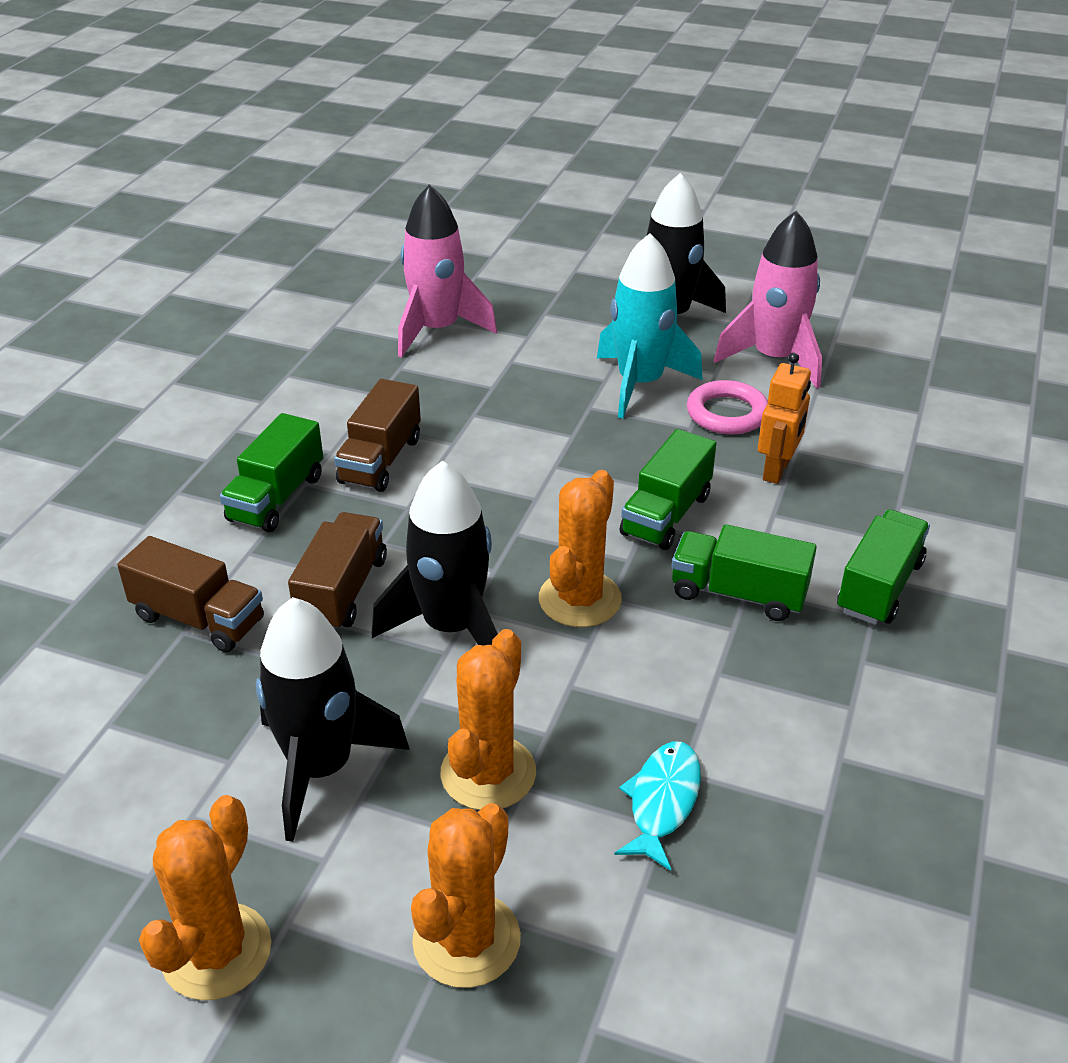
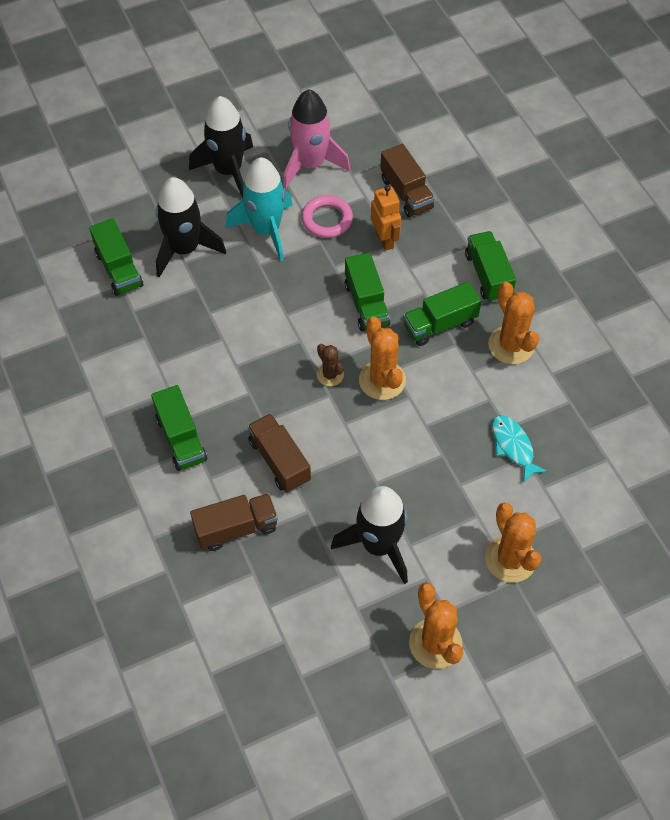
camera: 45 degrees left, 20 degrees up
(380, 460) = (201, 377): brown truck -> brown truck (406, 193)
(437, 330) = (119, 269): pink rocket -> green truck
(452, 627) = (348, 438): black rocket -> black rocket (185, 249)
(488, 773) = (441, 490): orange cactus -> orange cactus (511, 345)
(523, 551) = (330, 375): none -> brown cactus

